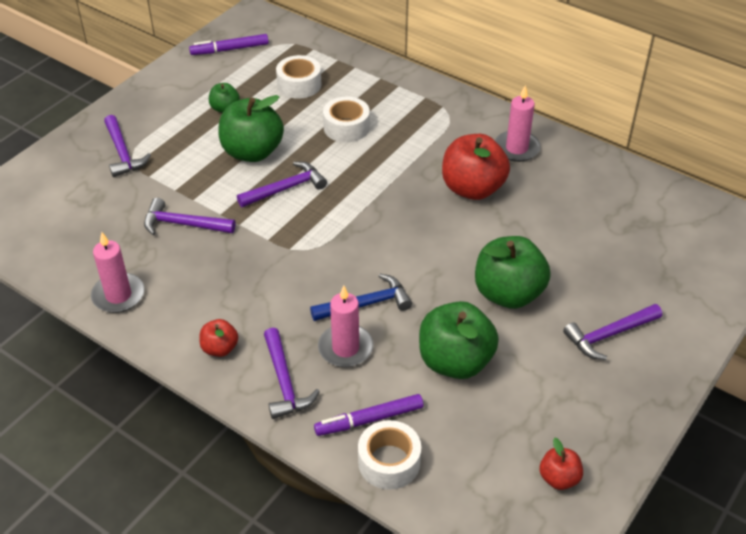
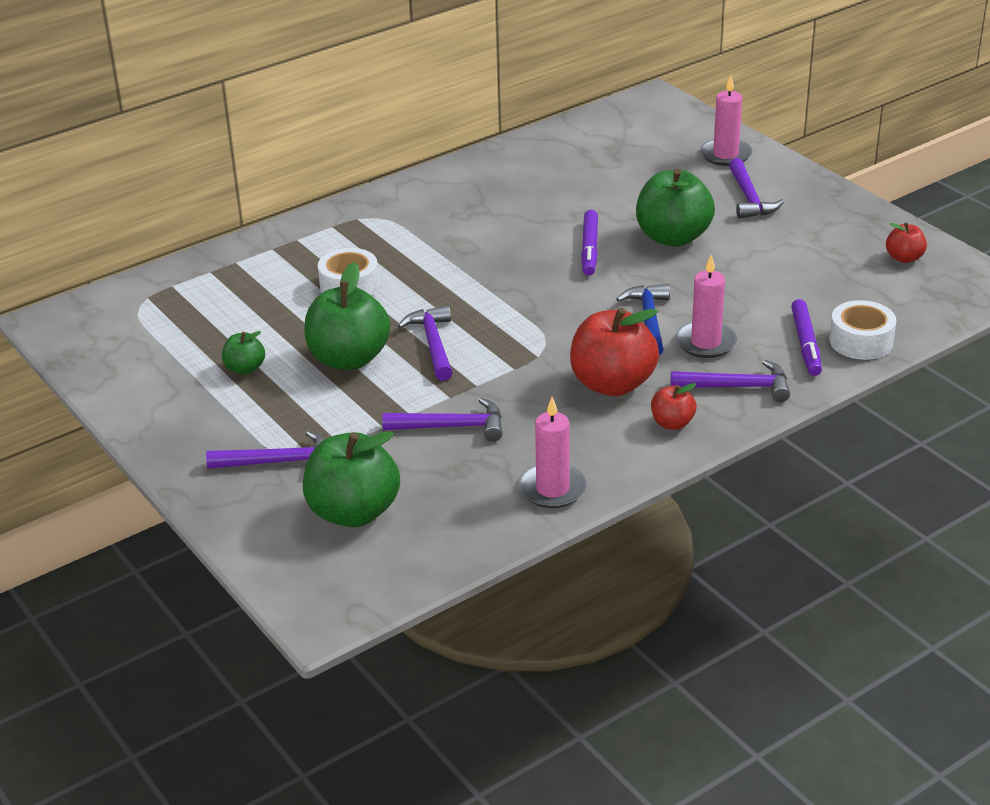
camera: 70 degrees left, 10 degrees down
(183, 224) = (452, 427): purple hammer -> purple hammer turned 120 degrees counterclockwise
(230, 49) = (117, 349): purple marker -> purple marker (590, 249)
(299, 84) = (239, 306): white tape -> none
(455, 361) = (749, 283): green apple -> green apple (353, 512)
(472, 188) = (508, 227): red apple -> red apple (612, 384)
(516, 148) = (461, 189): pink candle -> pink candle (725, 155)

